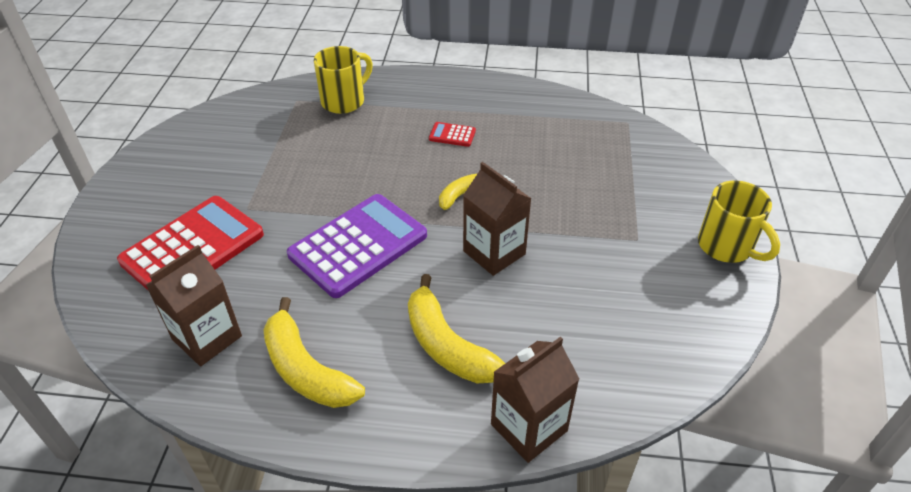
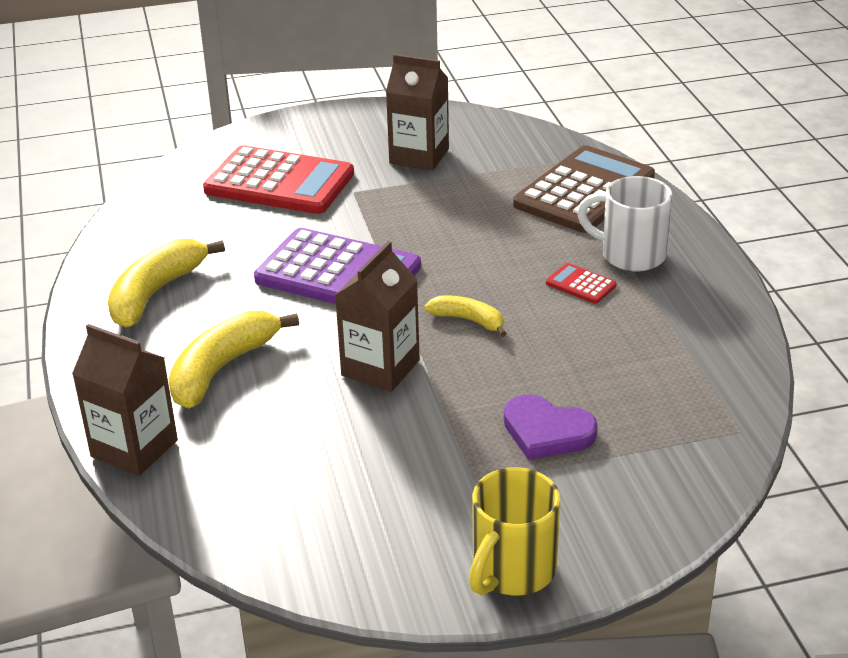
camera: 70 degrees right, 10 degrees down
(207, 338) = (171, 229): brown carton -> brown carton (419, 156)
(344, 101) = (584, 191): yellow mug -> brown calculator
(433, 106) = (630, 255): none -> white mug
(452, 135) = (580, 284): red calculator -> red calculator turned 45 degrees counterclockwise
(600, 194) = (547, 432): none -> purple heart

